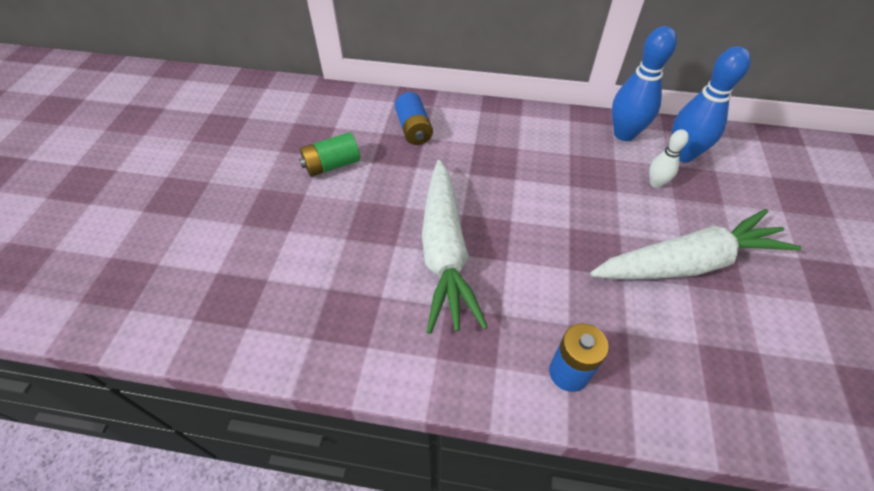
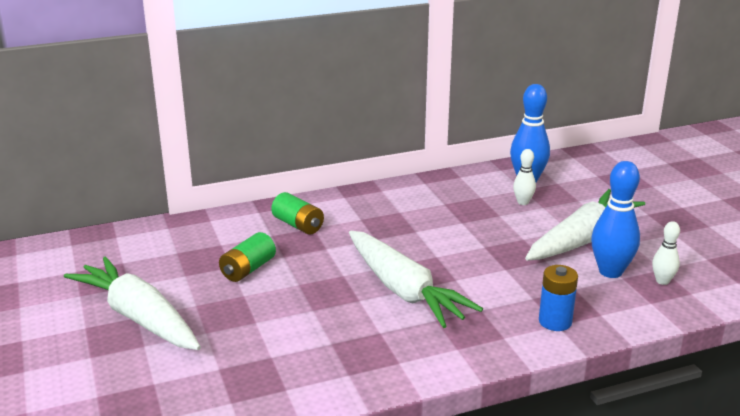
camera: 30 degrees left, 25 degrees down
(209, 182) = (138, 317): none -> white carrot
(414, 129) = (298, 225): blue battery -> green battery
(624, 134) = (474, 180): blue bowling pin -> blue bowling pin (610, 271)
(747, 373) = (662, 281): none -> white bowling pin

